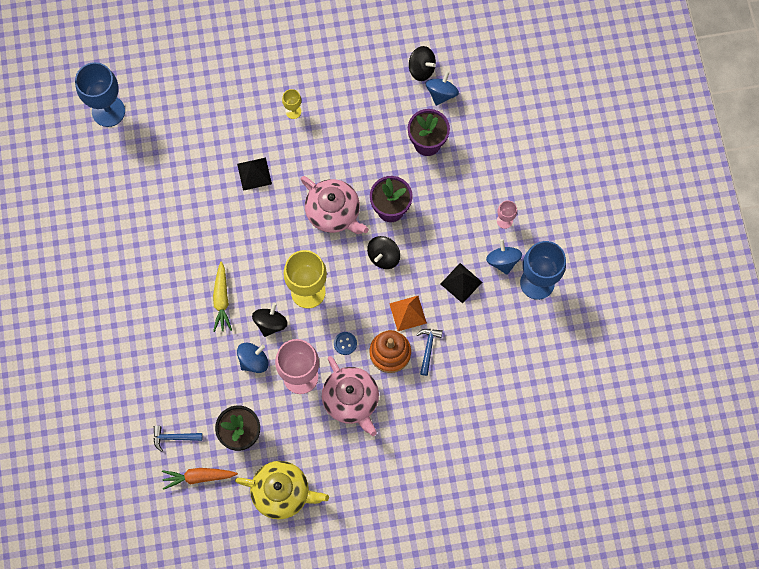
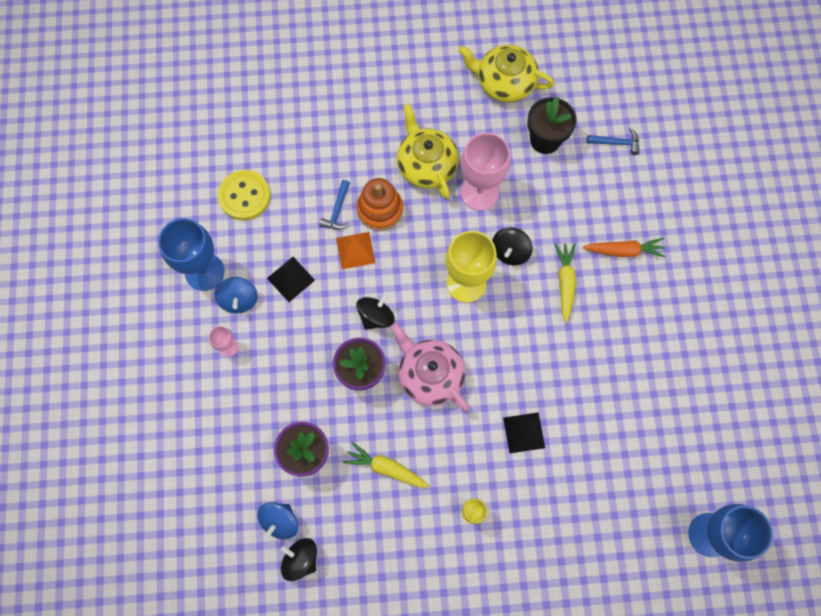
camera: 175 degrees left, 0 degrees up
(199, 477) = (590, 103): orange carrot -> orange carrot (623, 251)
(253, 361) = (530, 213): blue spinning top -> none
(345, 343) = (428, 223): blue button -> none
(351, 400) = (426, 164): pink teapot -> yellow teapot
(363, 138) = (386, 468): none -> yellow carrot
(514, 355) = (244, 196): none -> yellow button

